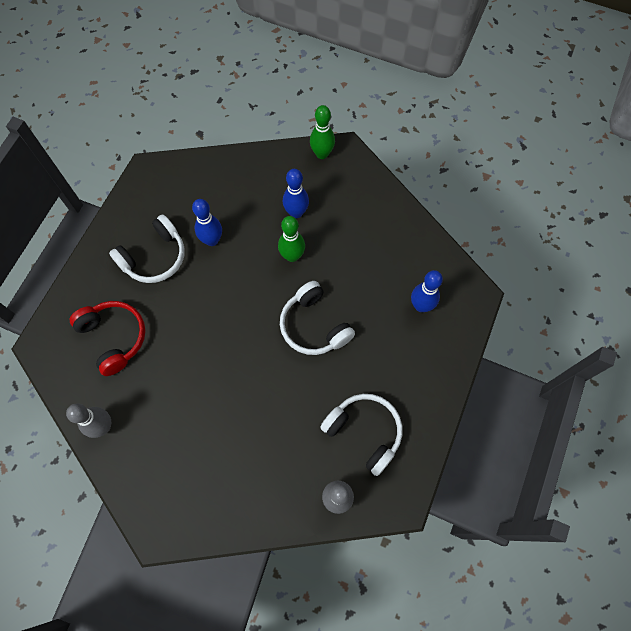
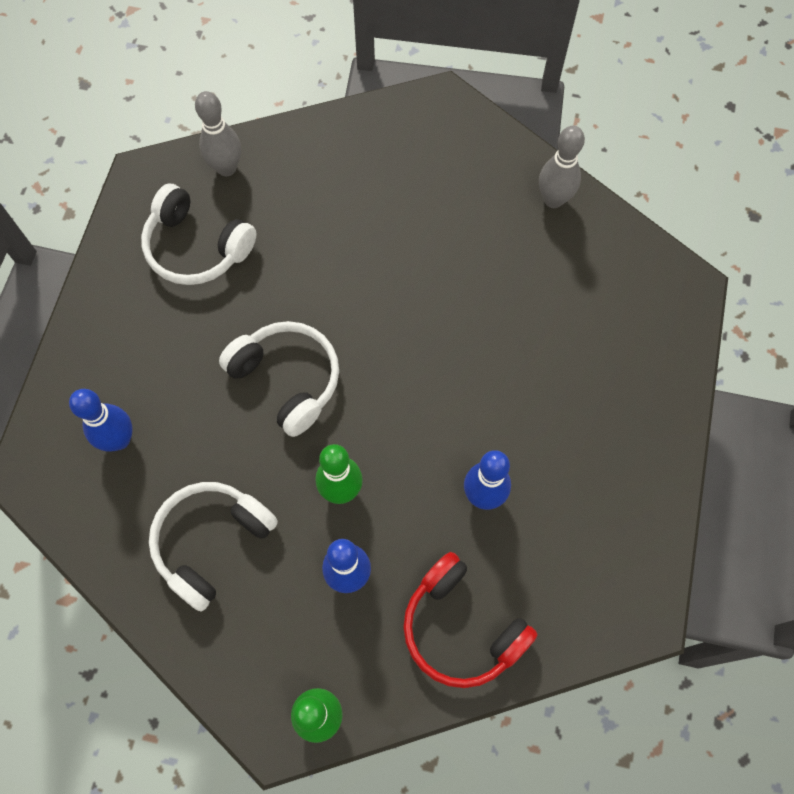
camera: 170 degrees right, 0 degrees up
(114, 338) = (585, 313): red headphones -> red headphones (462, 627)
(154, 257) = (570, 448): white headphones -> white headphones (212, 543)

